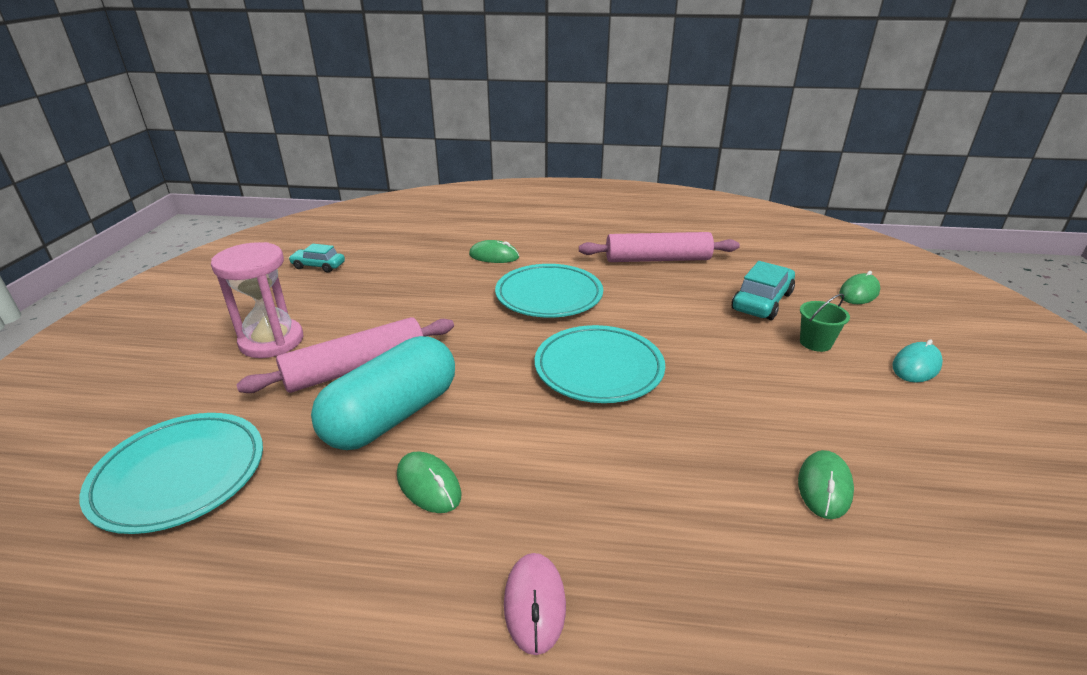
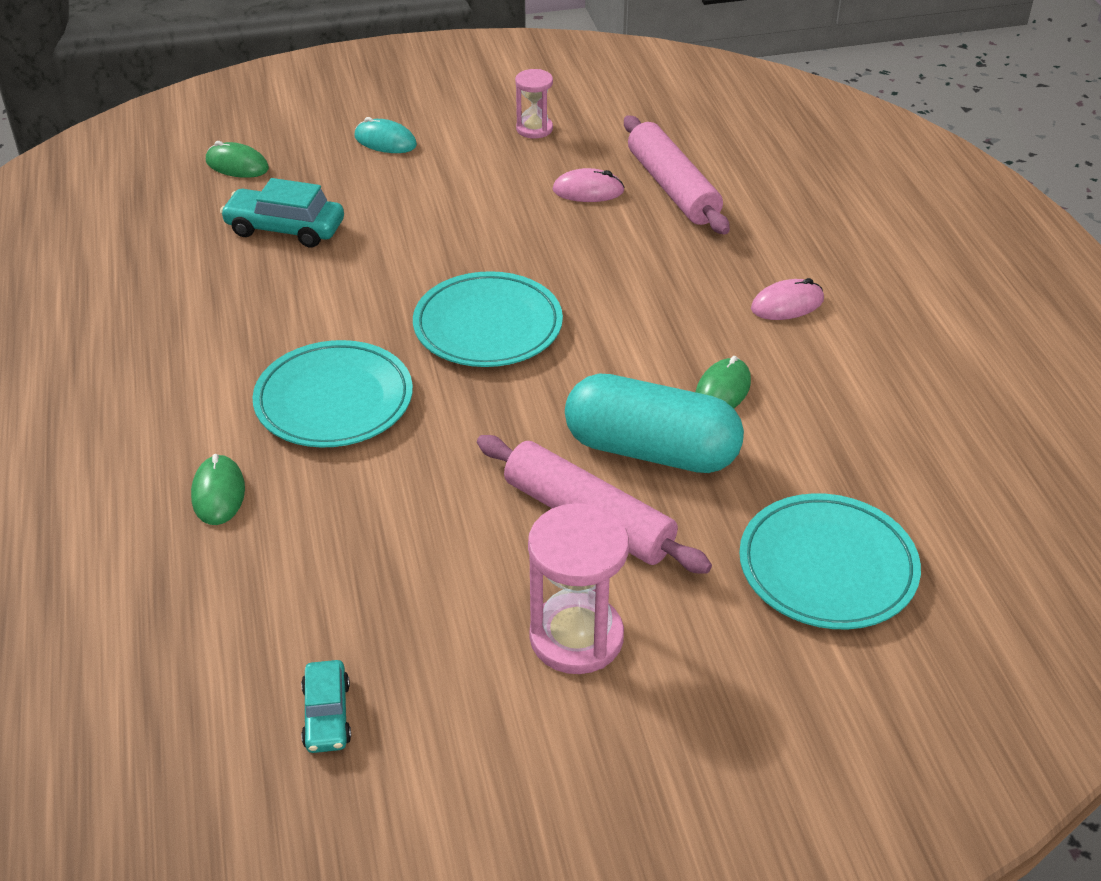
camera: 110 degrees left, 10 degrees up
(657, 259) = (183, 321): pink rolling pin -> pink rolling pin (672, 188)
(815, 343) = (367, 193): green bucket -> none
(824, 487) = (588, 190): green mouse -> pink mouse
(974, 476) = (534, 129): none -> pink hourglass

